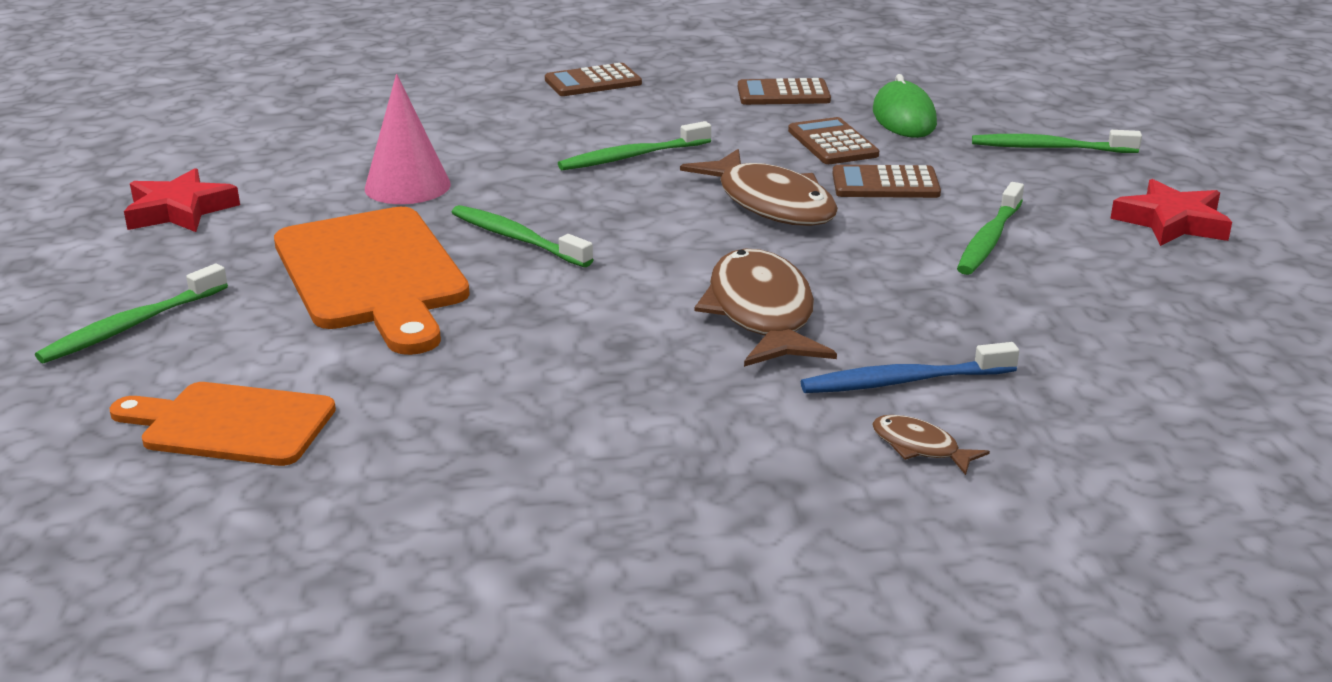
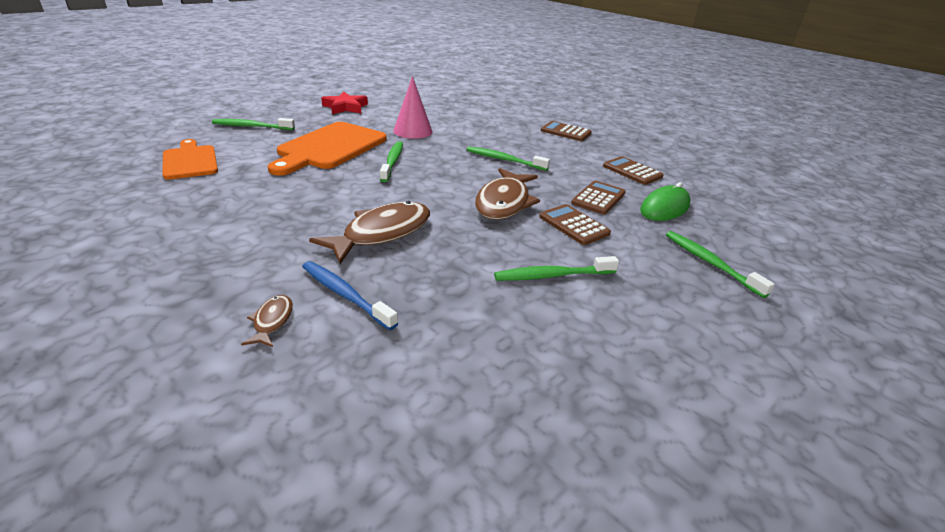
camera: 50 degrees right, 5 degrees up
(1172, 222) = (682, 341): red star -> none

